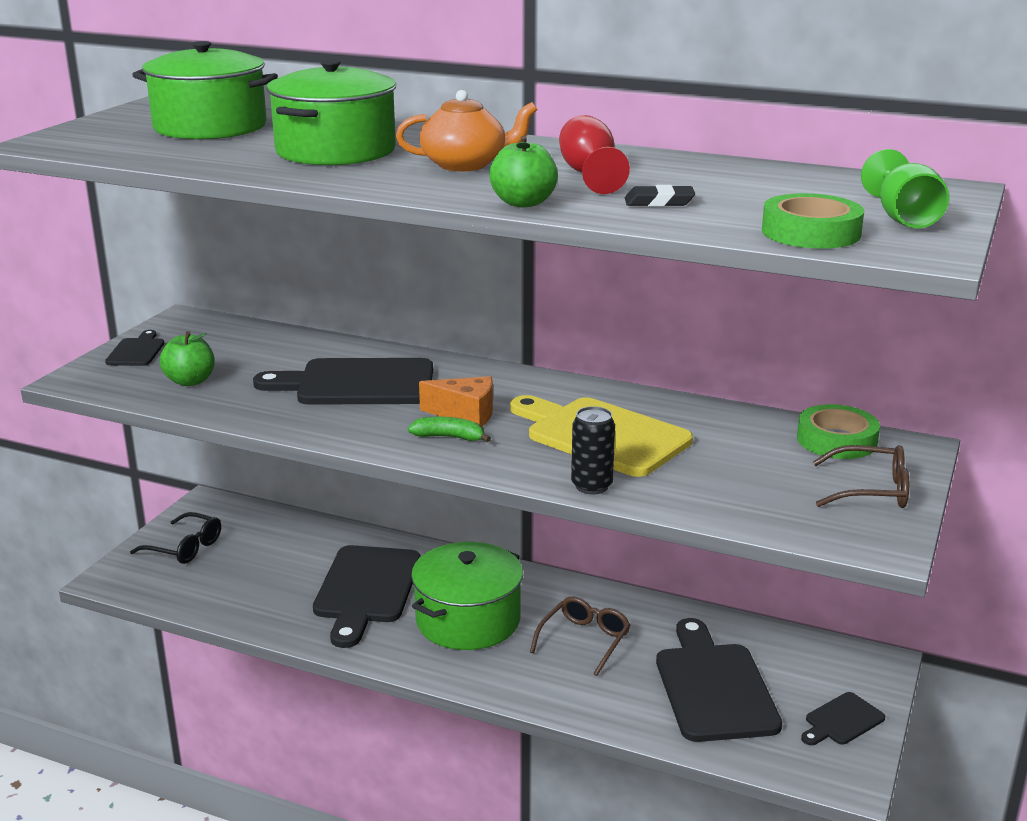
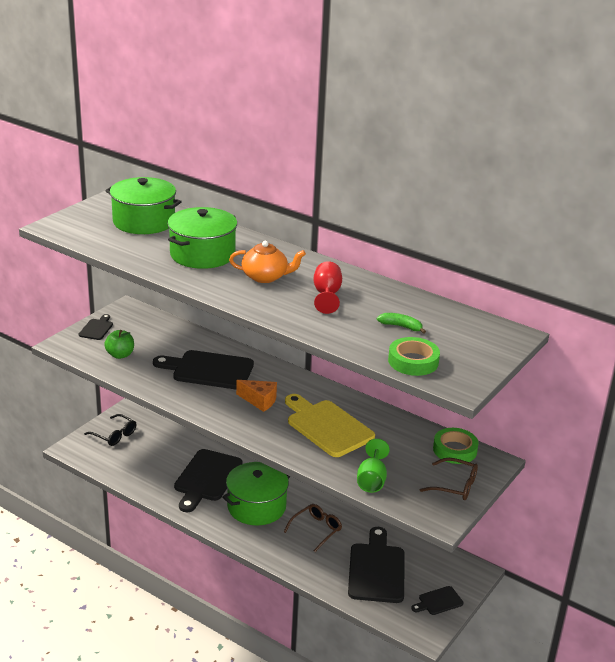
camera: 10 degrees right, 5 degrees up
(449, 437) = (245, 415): green banana -> green banana (401, 326)
(523, 203) = (280, 315): green apple -> none
(591, 486) = (307, 459): black can -> none
(659, 202) = (350, 324): black eraser -> none
(903, 218) = (469, 356): green goblet -> green goblet (371, 480)

